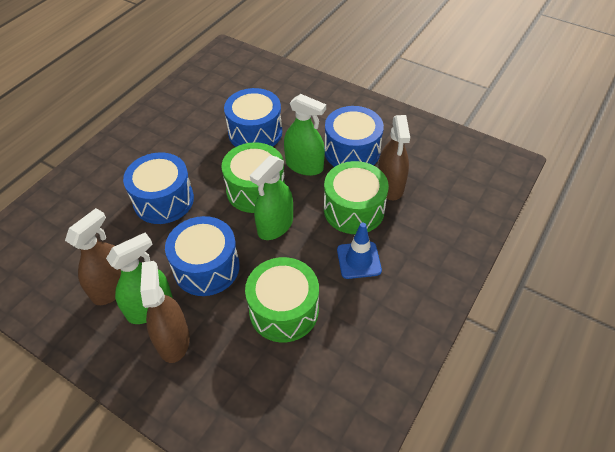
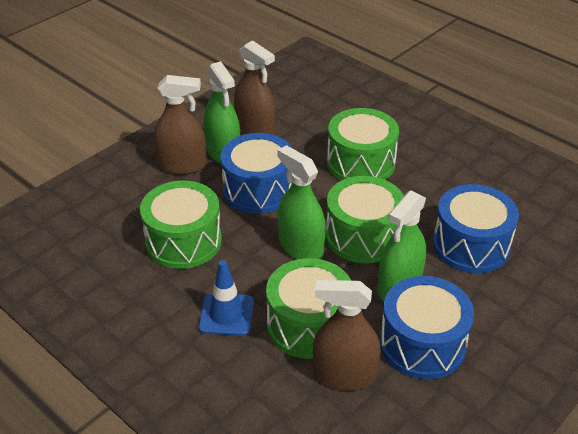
camera: 100 degrees right, 10 degrees down
(163, 200) = (361, 163): blue drum -> green drum

